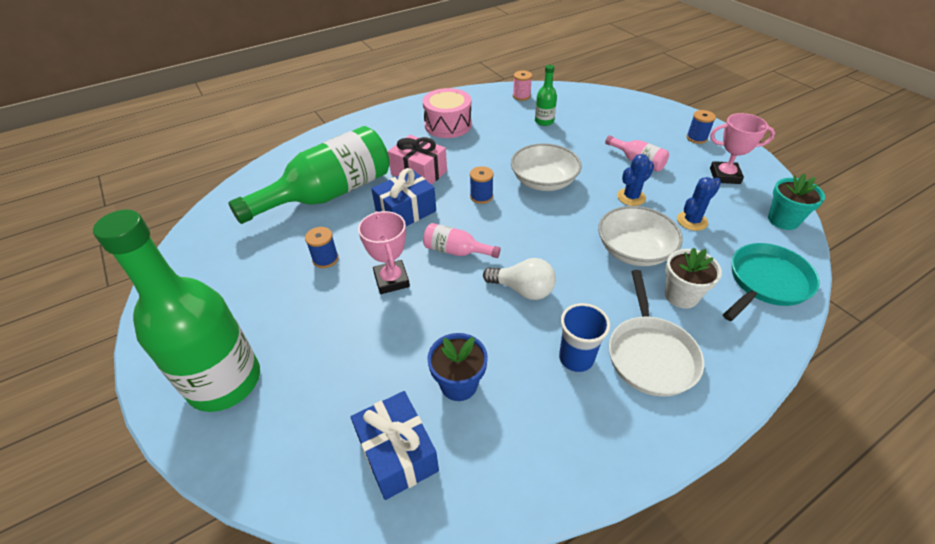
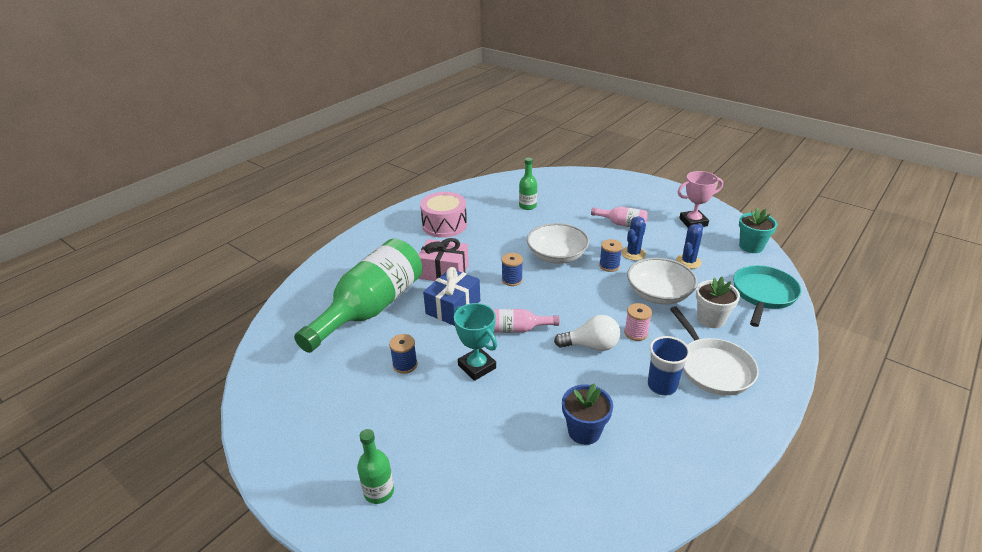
camera: 20 degrees left, 10 degrees down
(225, 381) = (379, 491): green bottle -> green bottle, size x0.44
(391, 280) = (477, 367): pink trophy -> turquoise trophy
(397, 453) = (567, 498): blue gift -> none
(521, 96) = (495, 188): pink spool -> pink spool (636, 333)
(696, 138) = (656, 197): blue spool -> blue spool (609, 266)

